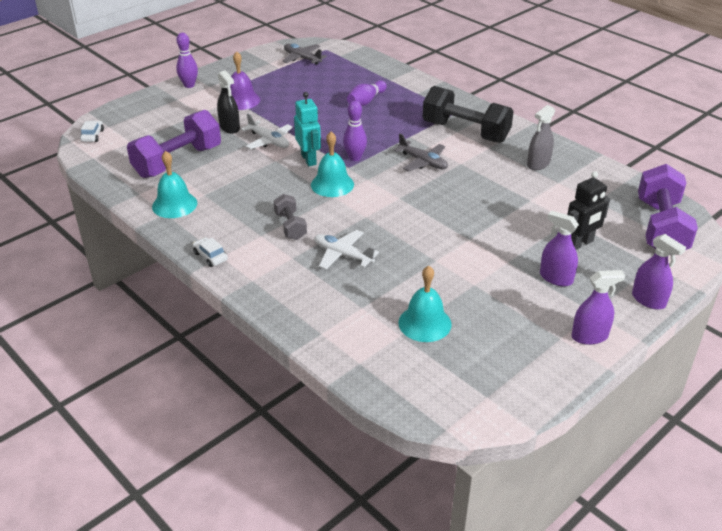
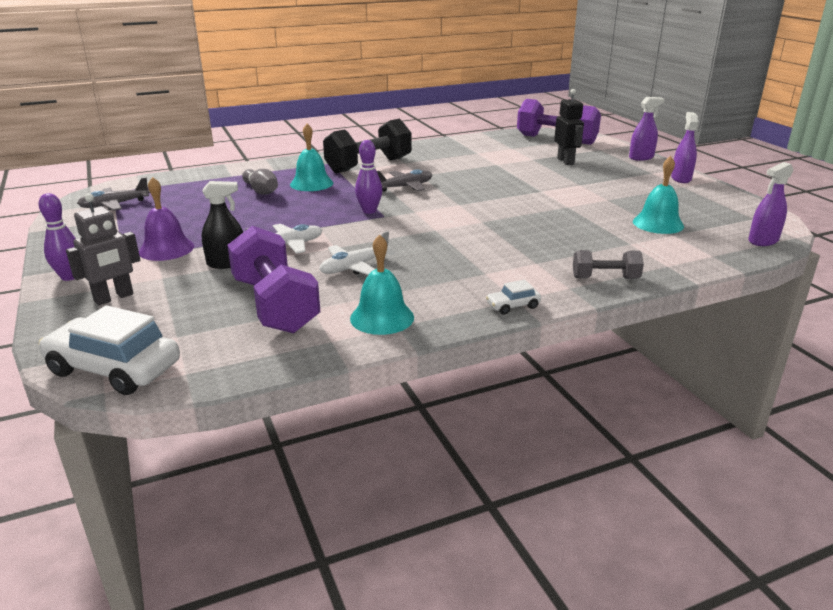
camera: 70 degrees left, 10 degrees down
(92, 136) = (114, 368): white car -> white car, size x2.19
(168, 108) = (114, 298): none -> grey robot
(290, 226) = (477, 256): grey dumbbell -> grey dumbbell (605, 278)
(309, 159) = (350, 231): turquoise robot -> none
(332, 184) = (411, 227): turquoise bell -> turquoise bell (311, 183)
(343, 255) = (542, 239): white plane -> white plane (354, 267)
(366, 101) = (261, 191): purple bowling pin -> grey bowling pin
(538, 164) = (445, 153): grey spray bottle -> none
(556, 278) = (607, 175): purple spray bottle -> purple spray bottle (763, 241)

